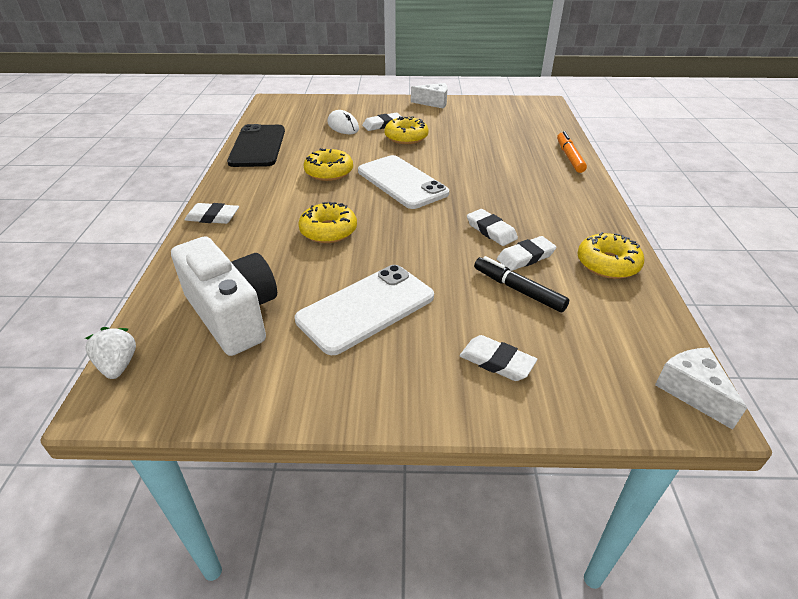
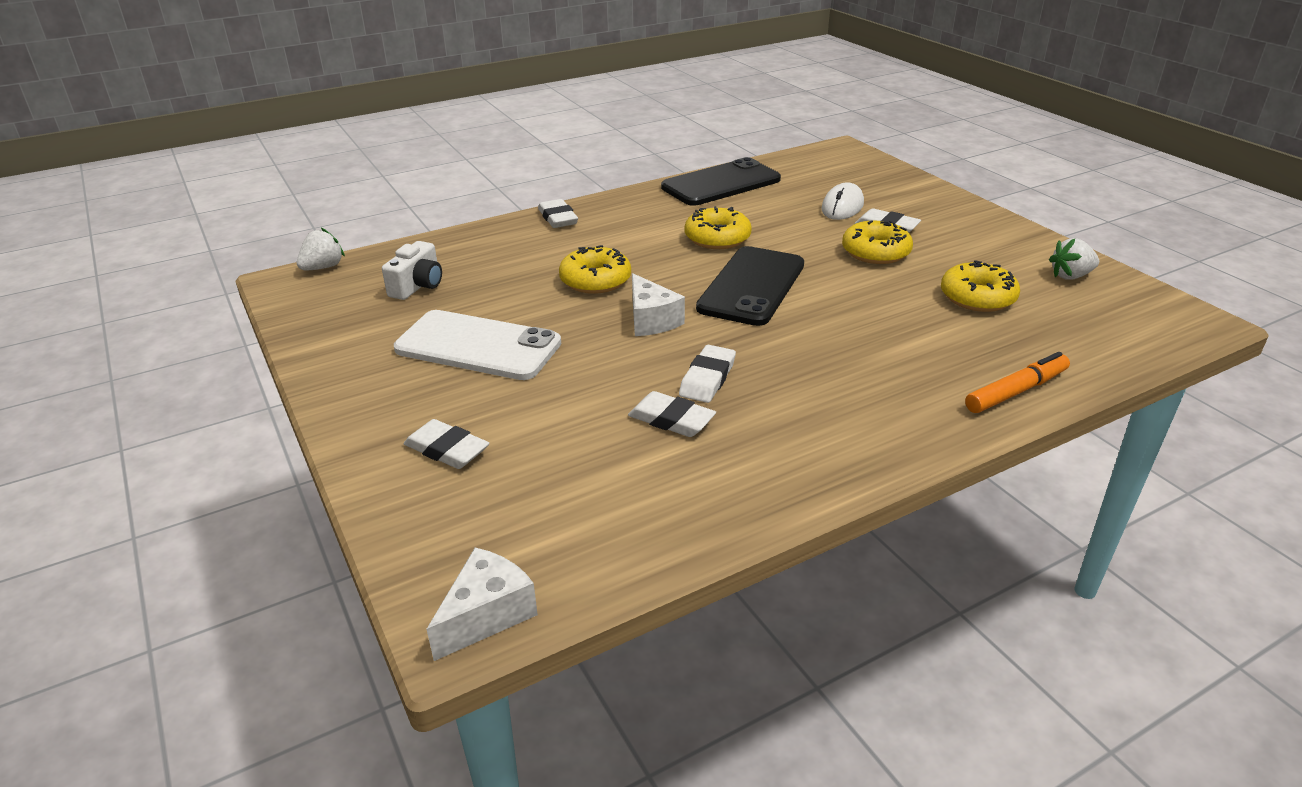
camera: 60 degrees right, 5 degrees down
(233, 314) = (418, 286): white camera -> white camera, size x0.53
(402, 182) = (752, 286): white phone -> black phone
(434, 103) = (1018, 237): white cheese -> white cheese (651, 320)
(482, 108) = (1070, 276): none -> white strawberry
(496, 362) = (447, 449): white eraser -> white eraser turned 60 degrees counterclockwise
(518, 290) = (593, 431): black marker -> none
(607, 264) = (723, 492): yellow donut -> yellow donut (977, 297)

